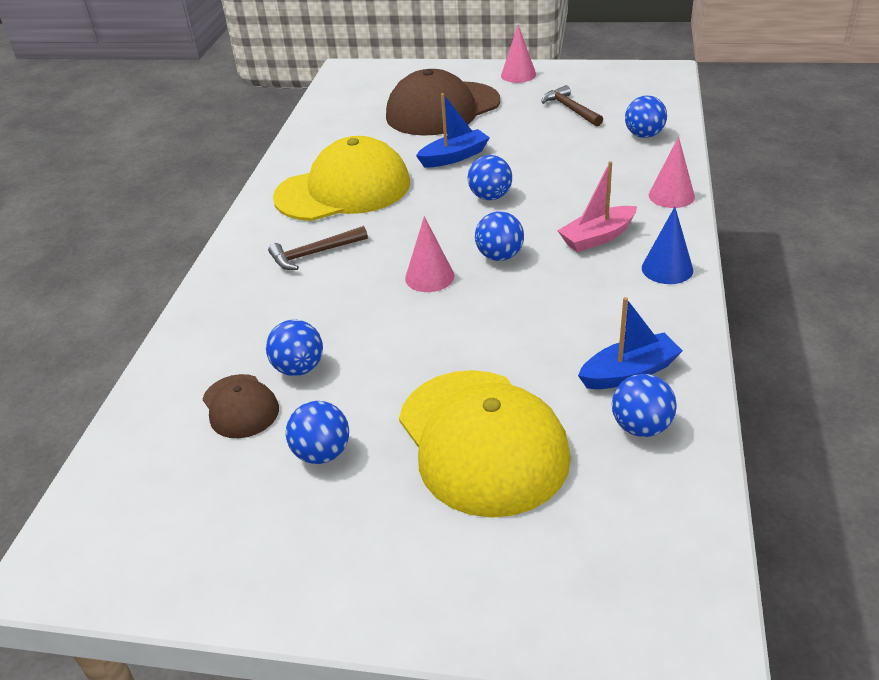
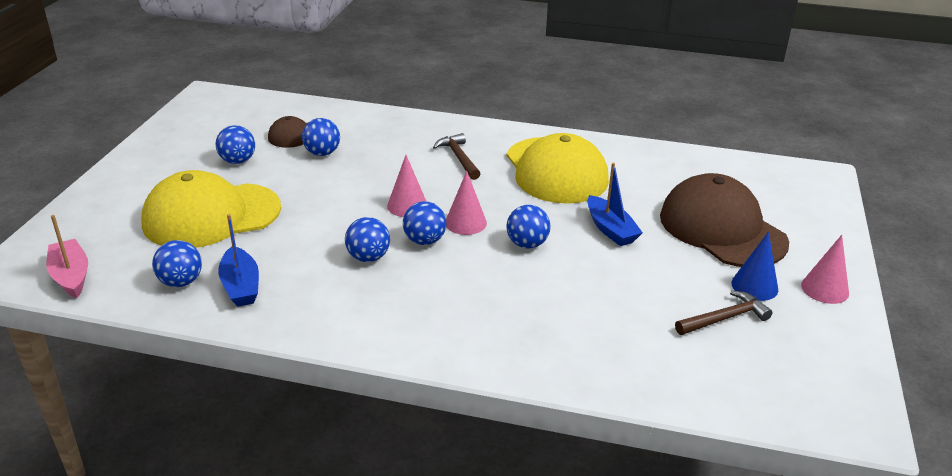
camera: 90 degrees right, 5 degrees down
(597, 237) = (436, 298): pink boat -> pink boat (71, 276)
(644, 135) = (651, 367): blue ball -> blue ball (368, 257)
(667, 269) = (369, 332): blue cone -> blue cone (754, 286)
(671, 196) = (502, 361): pink cone -> pink cone (465, 223)

